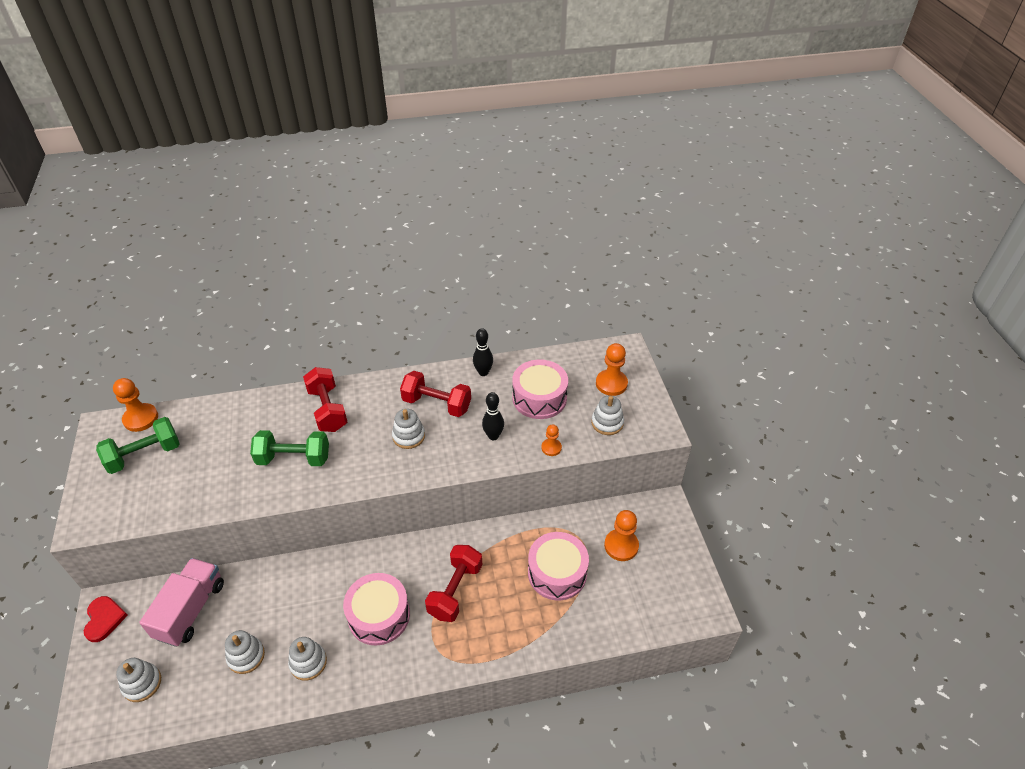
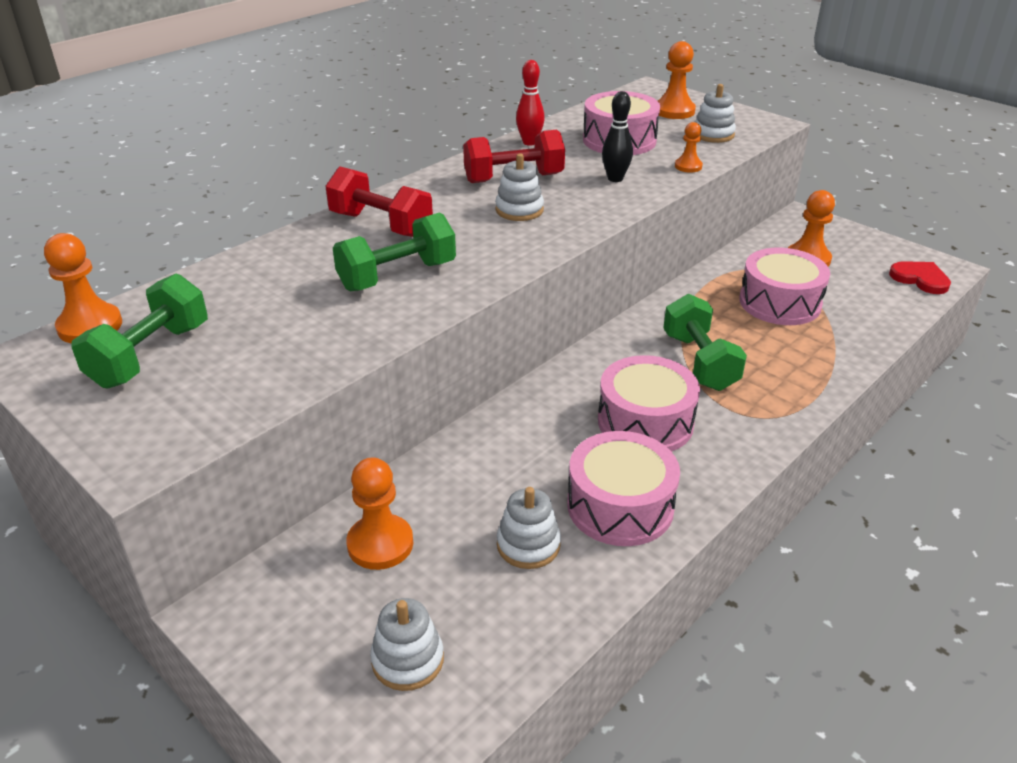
camera: 35 degrees left, 10 degrees down
(104, 619) = (243, 627): red heart -> red heart (920, 279)
(190, 610) = (380, 544): pink truck -> orange pawn
(308, 662) = (620, 506): white stacking toy -> pink drum
(455, 590) = (699, 362): red dumbbell -> green dumbbell
(483, 372) = (529, 142): black bowling pin -> red bowling pin

